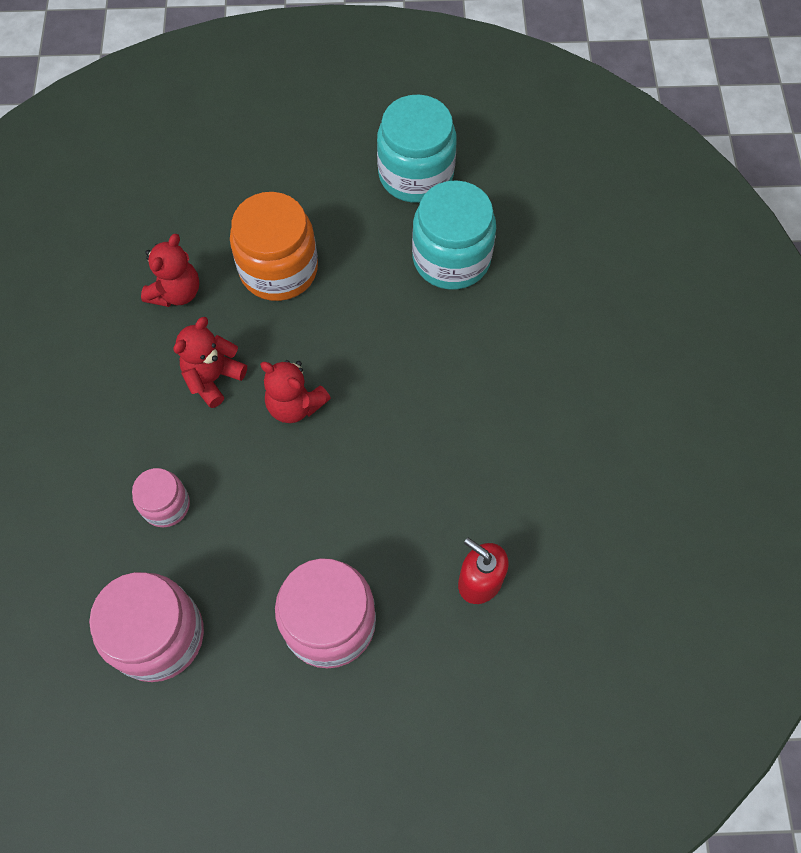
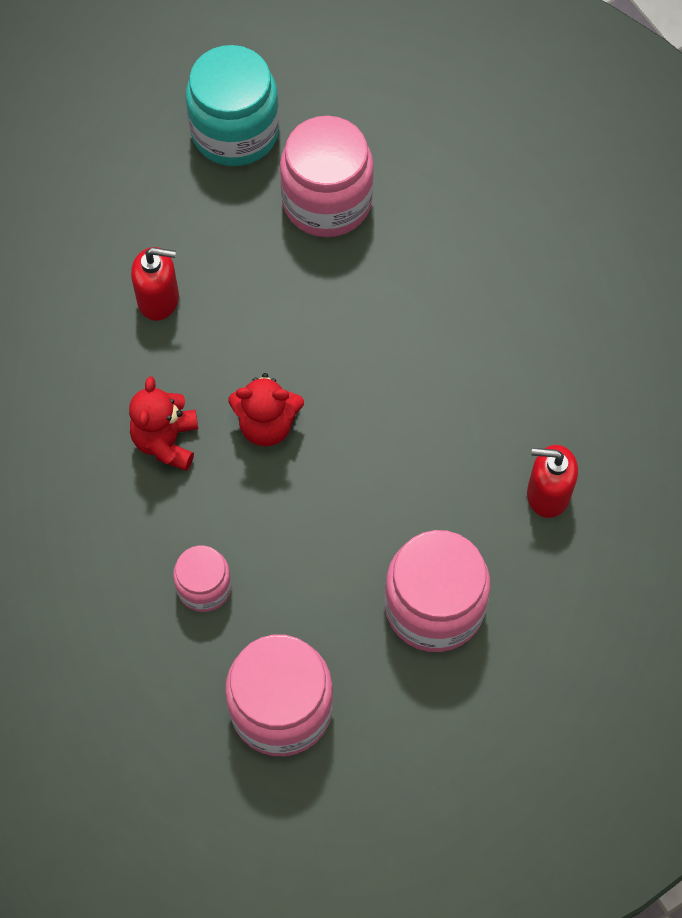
camera: 30 degrees left, 0 degrees up
(176, 292) = (67, 376): red teddy bear -> none
(279, 269) = (159, 299): orange jar -> red soap dispenser
(451, 258) = (327, 201): turquoise jar -> pink jar

